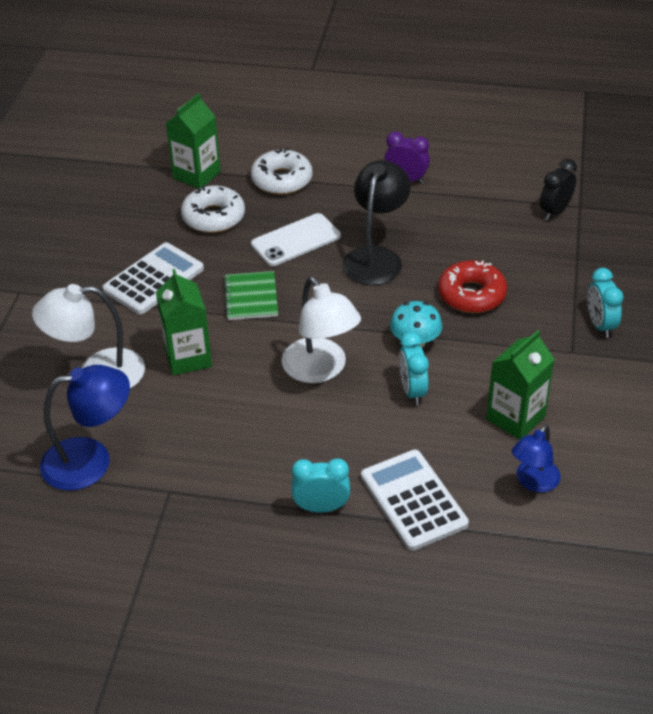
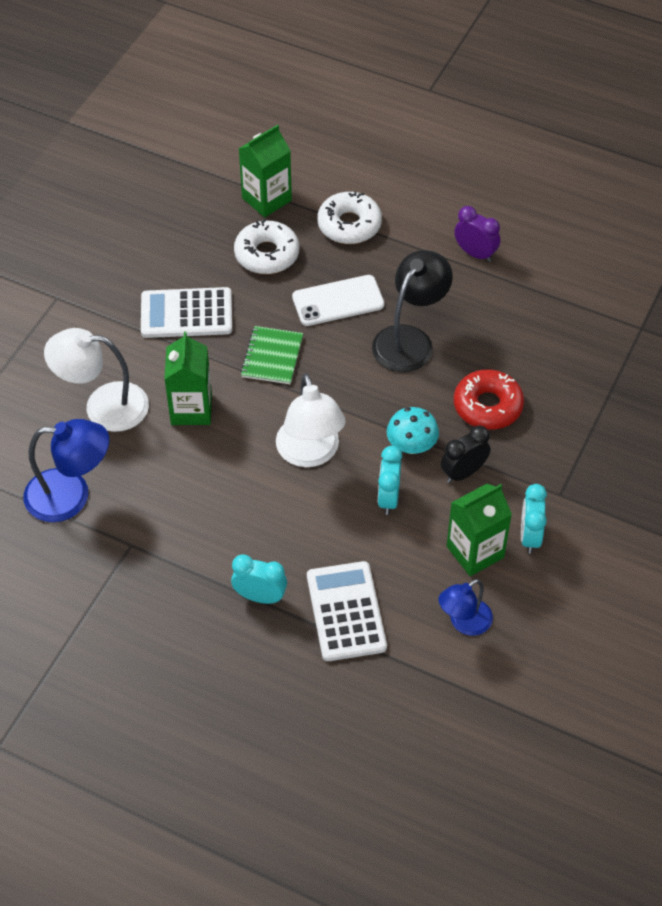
camera: 15 degrees right, 10 degrees up
(154, 279) = (186, 314): white calculator -> white calculator turned 150 degrees counterclockwise
(555, 211) = (613, 328): black clock -> black clock (463, 473)
(600, 325) = (601, 472): turquoise clock -> turquoise clock (530, 536)

